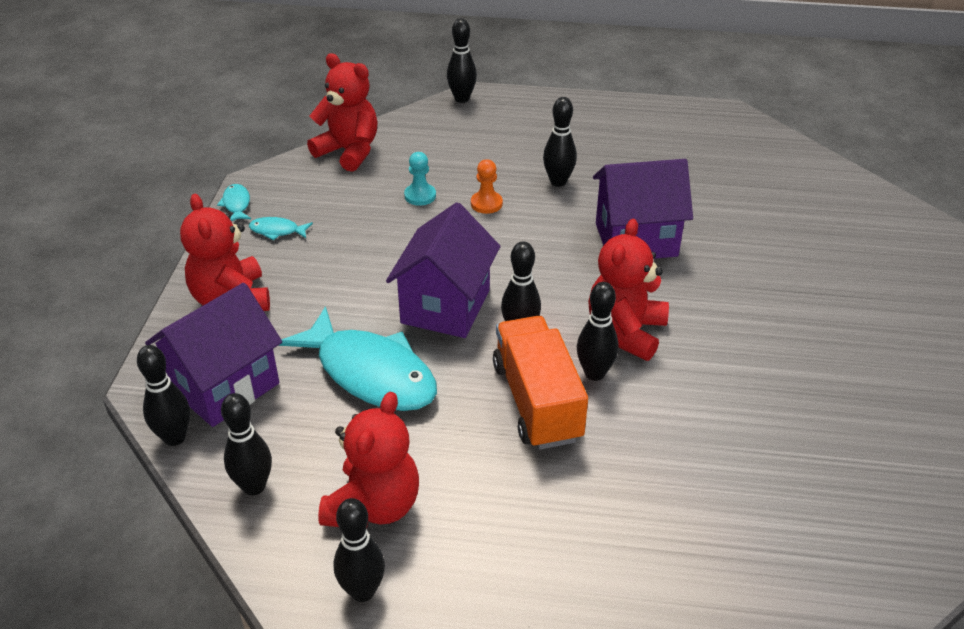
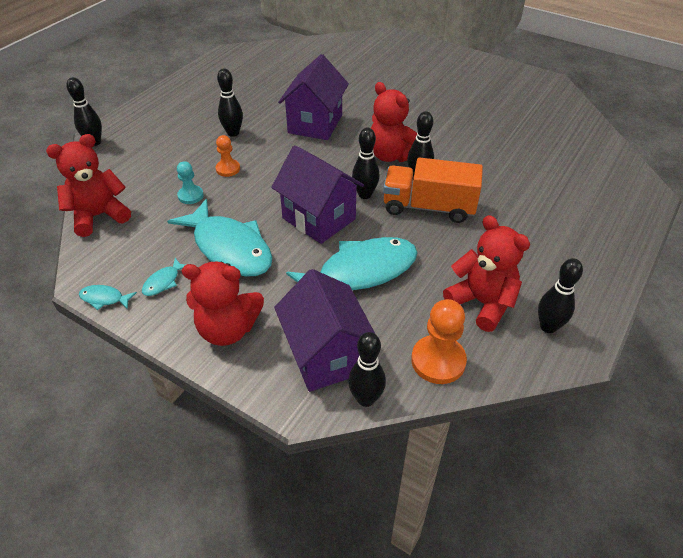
camera: 65 degrees left, 5 degrees up
(254, 486) = (438, 361): black bowling pin -> orange pawn
(352, 255) = (229, 248): none -> turquoise fish

